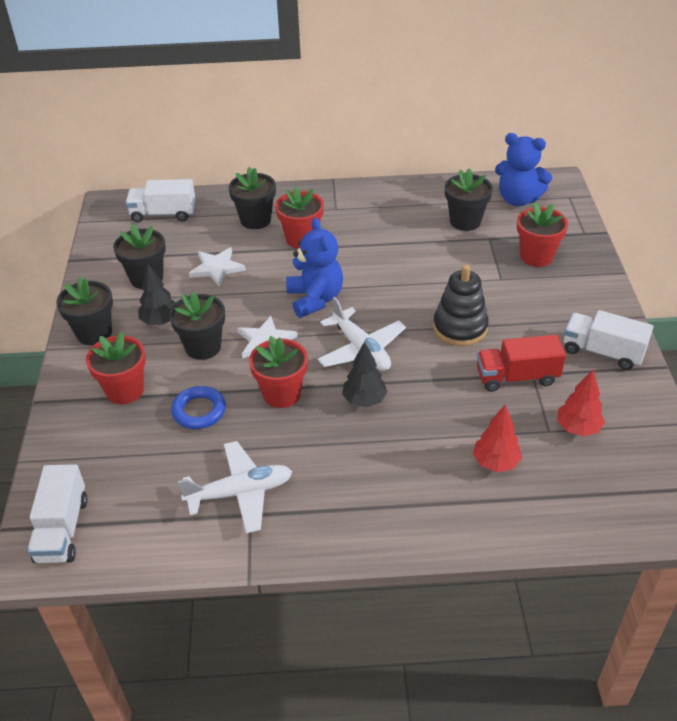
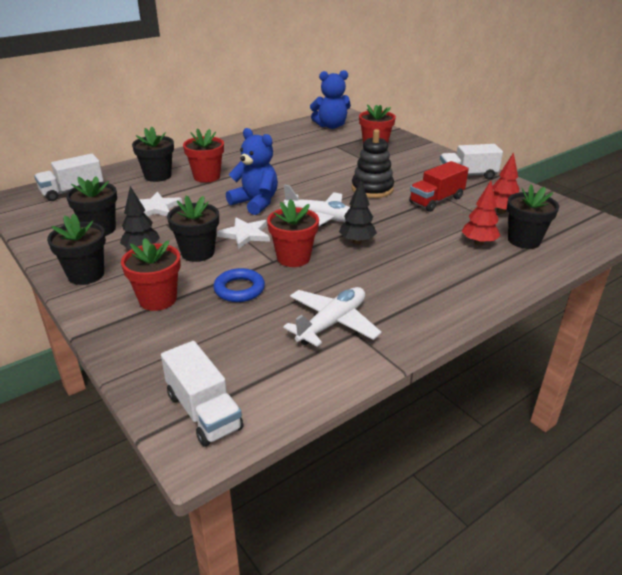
camera: 35 degrees left, 10 degrees down
(465, 221) = (311, 142): black flower pot -> black flower pot (524, 240)

